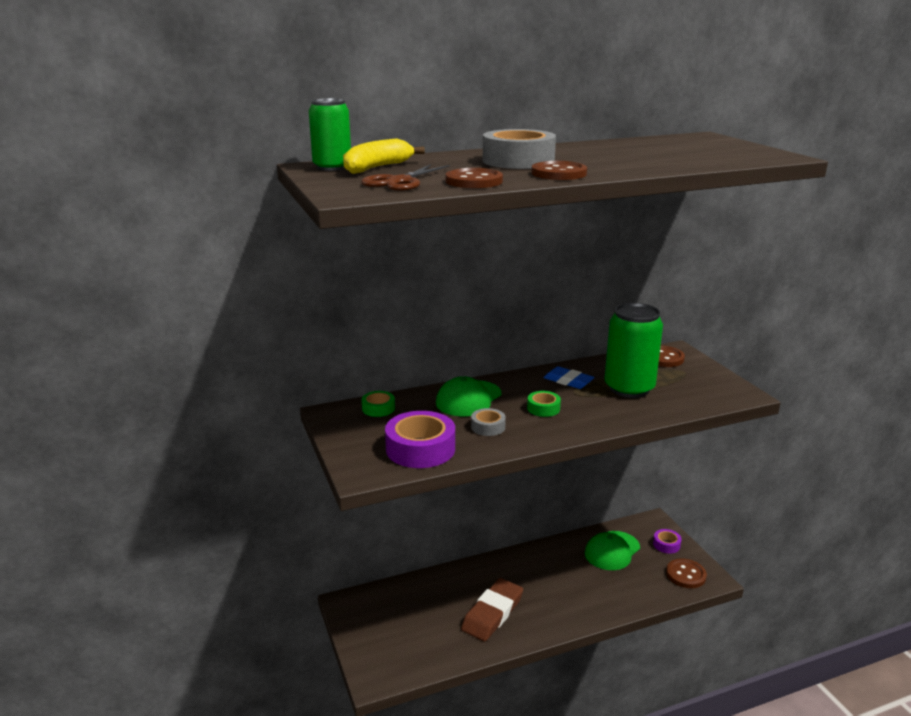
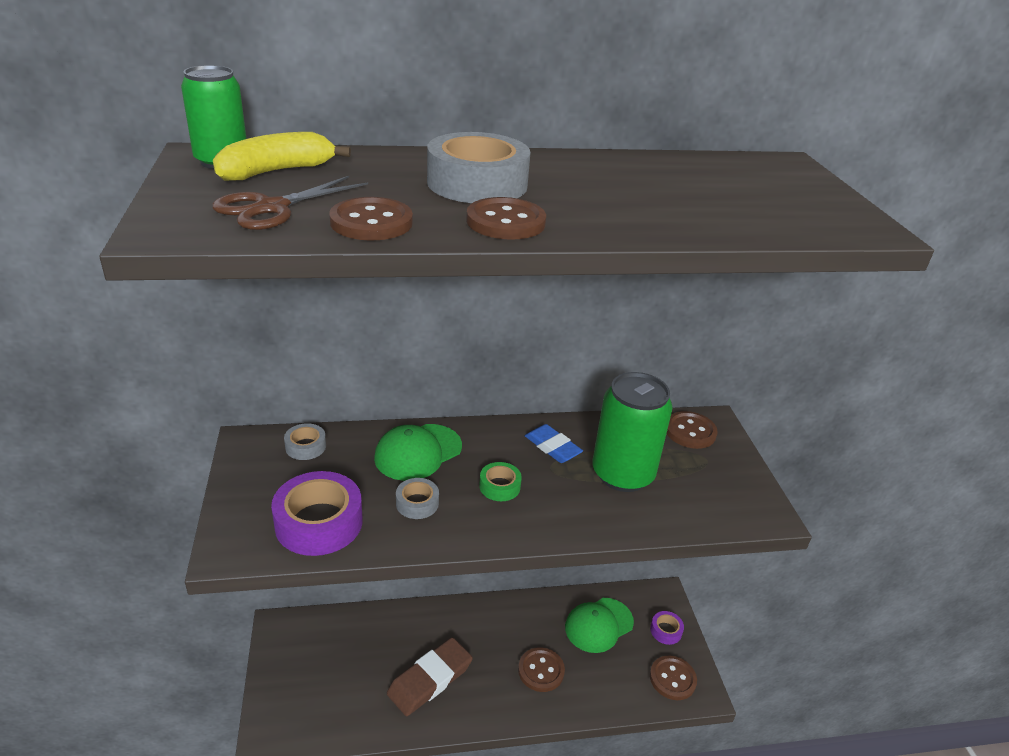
camera: 10 degrees right, 10 degrees up
(378, 408) = (305, 446): green tape -> grey tape
(580, 590) = (541, 671): none -> brown button

